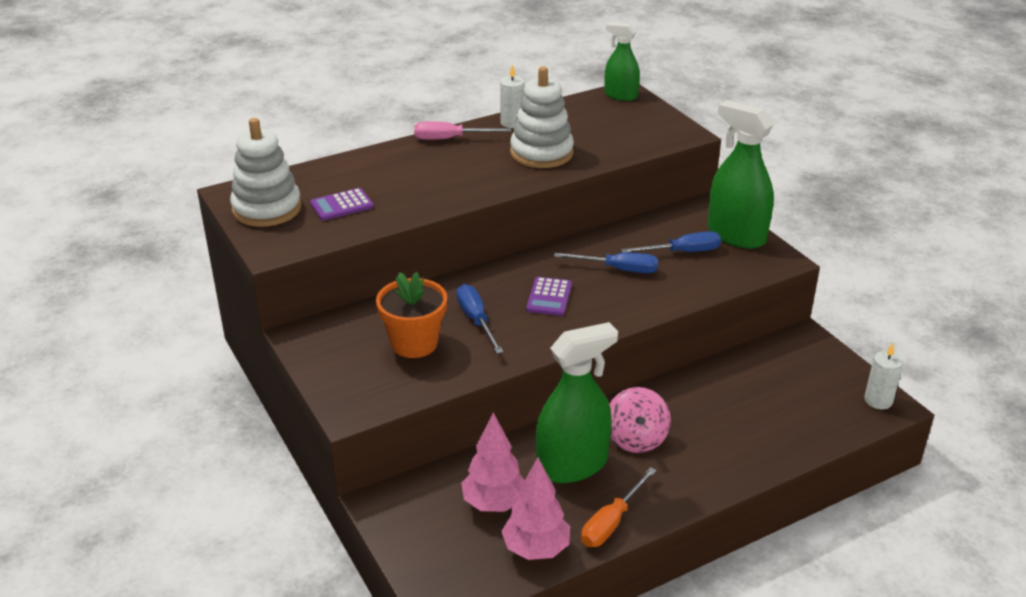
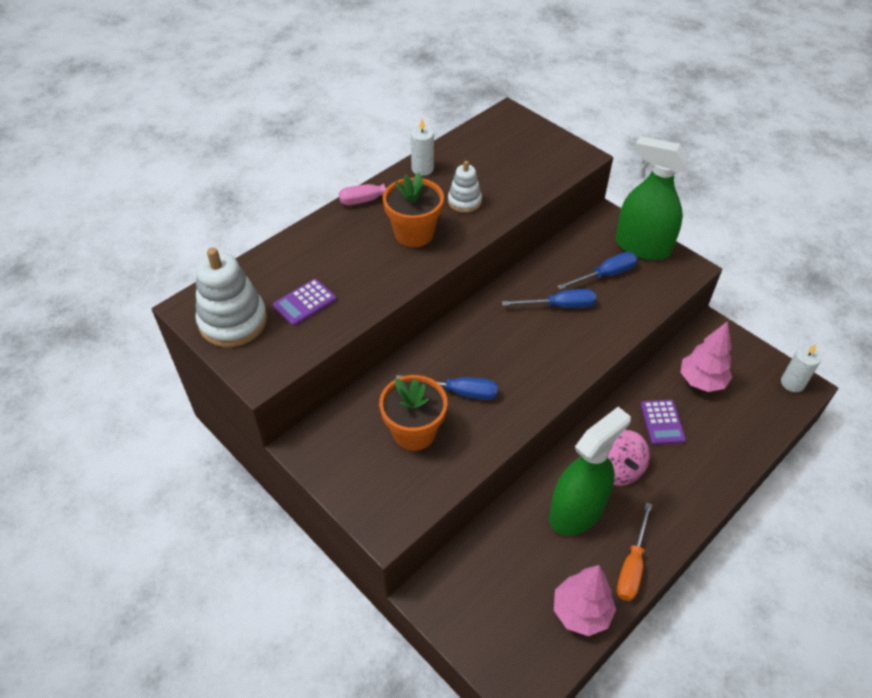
camera: 15 degrees left, 15 degrees up
(476, 170) = (414, 233): none -> orange flower pot
(476, 320) = (459, 392): blue screwdriver -> blue screwdriver turned 135 degrees clockwise
(494, 503) = (527, 570): pink tree -> pink tree (701, 381)
(541, 153) = (464, 201): white stacking toy -> white stacking toy, size x0.57
(549, 297) = (512, 351): purple calculator -> purple calculator (662, 422)
(620, 95) = (506, 119): green spray bottle -> none

